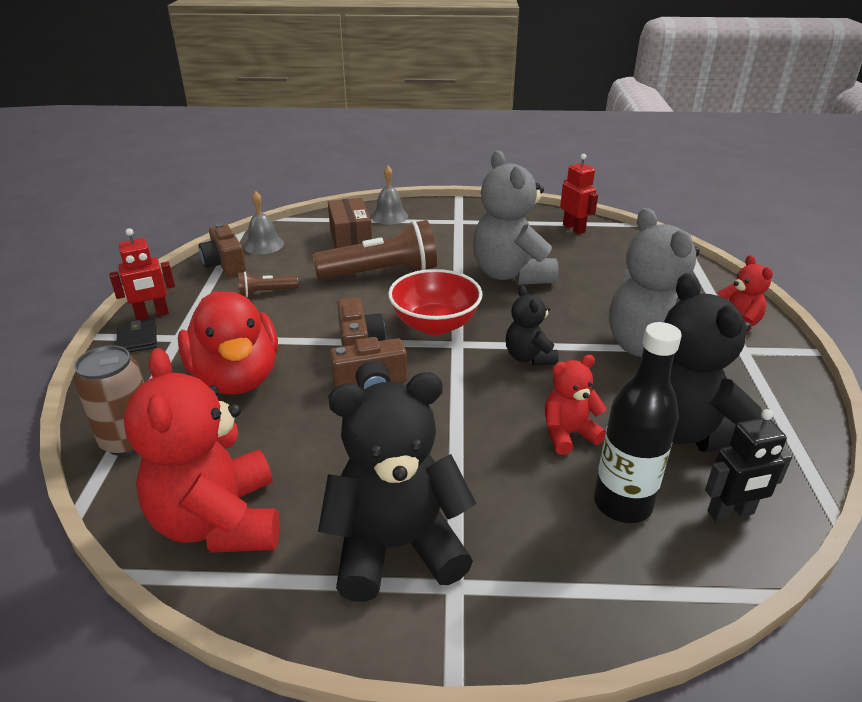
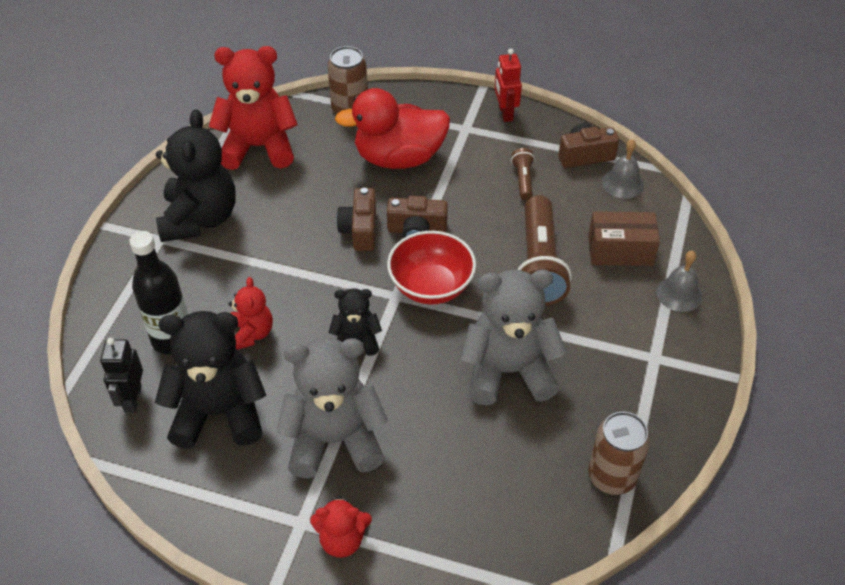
camera: 105 degrees right, 15 degrees up
(137, 339) = (470, 107): black wallet -> none
(574, 228) = (612, 476): red robot -> brown can

